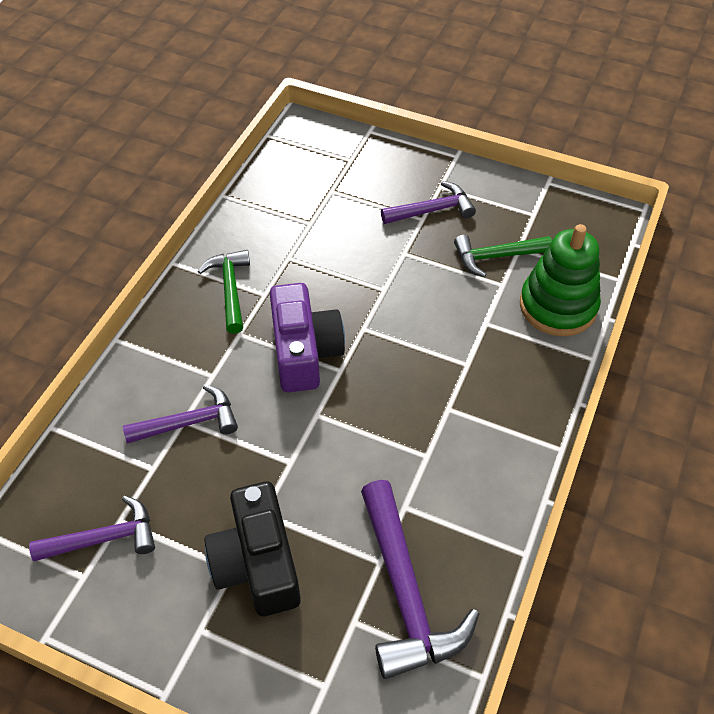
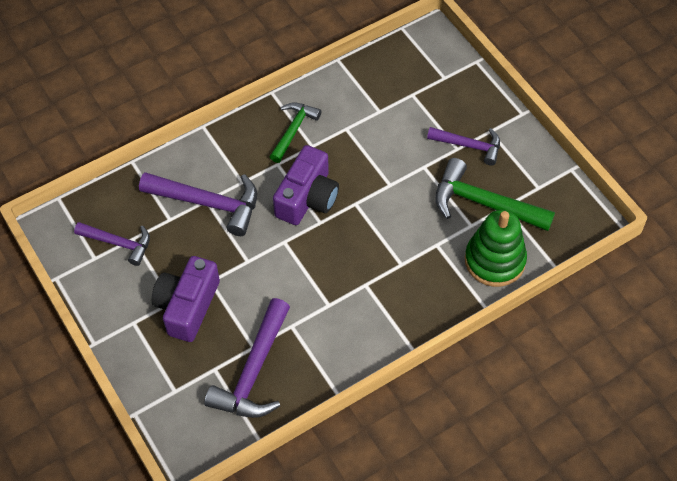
camera: 35 degrees right, 5 degrees up
(189, 422) = (209, 203): purple hammer -> purple hammer, size x1.59
(257, 563) = (187, 306): black camera -> purple camera
(496, 257) = (483, 203): green hammer -> green hammer, size x1.59

